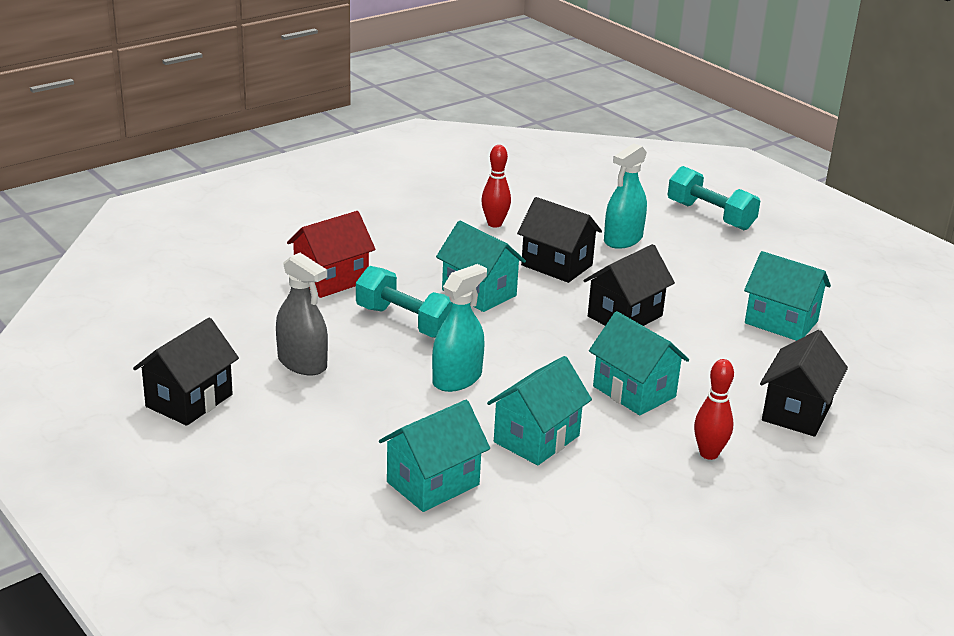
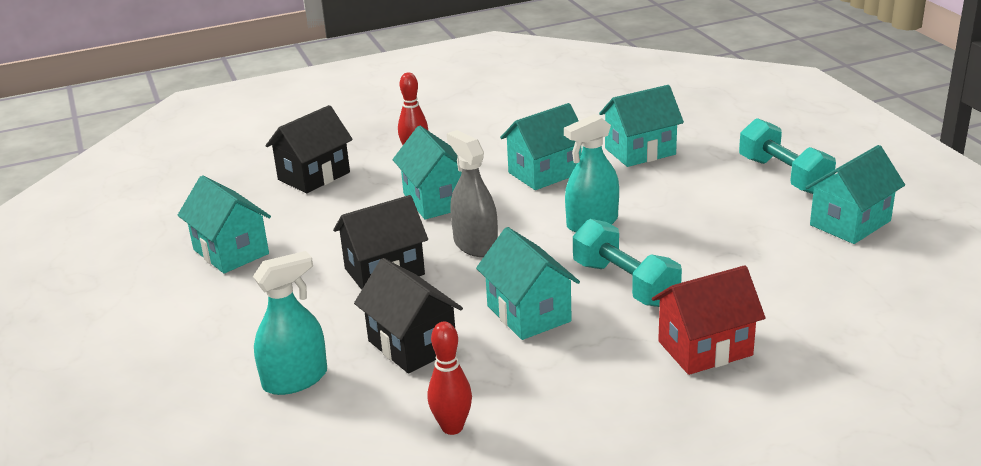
camera: 160 degrees left, 0 degrees up
(189, 400) = (850, 223): black house -> turquoise house
(302, 363) = (742, 249): grey spray bottle -> grey spray bottle (475, 245)
(710, 216) = (134, 412): turquoise dumbbell -> turquoise dumbbell (783, 176)

